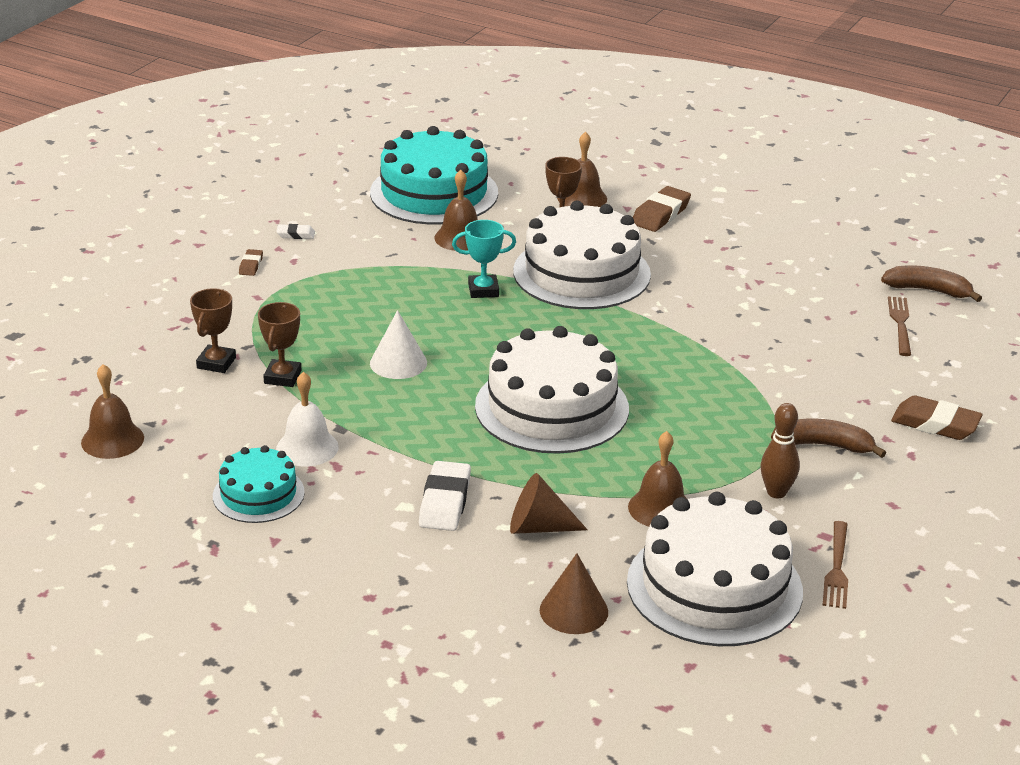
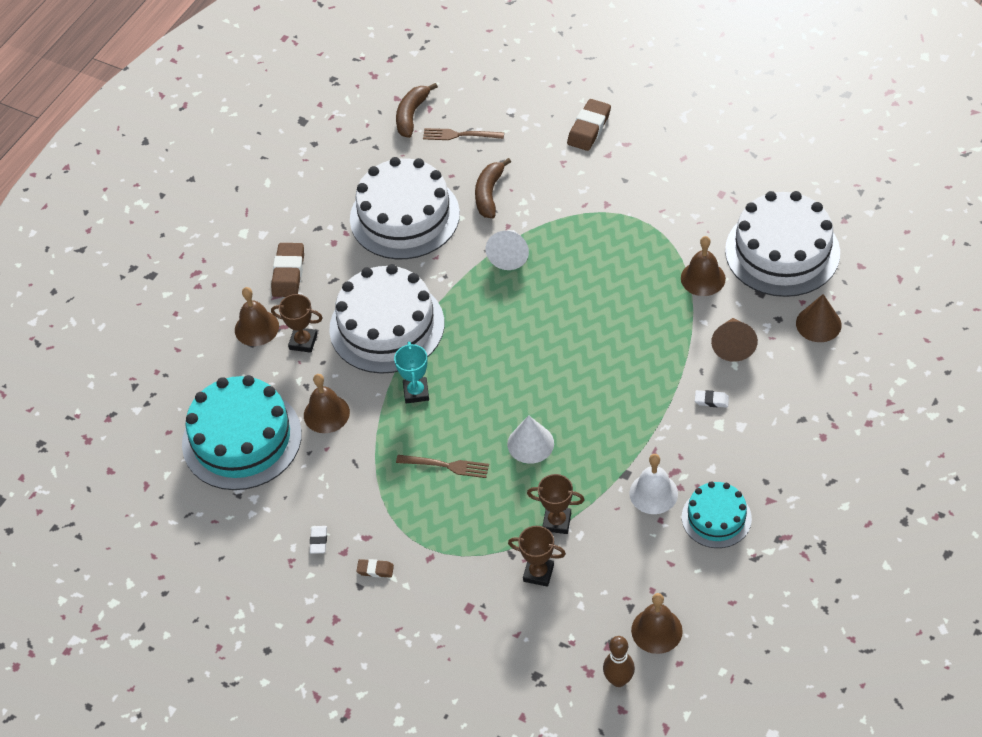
camera: 85 degrees left, 20 degrees up
(445, 502) = (711, 400): white eraser -> white eraser, size x0.52
(552, 407) = (586, 341): white cake -> white cake (404, 216)
(660, 214) = (288, 273): brown eraser -> brown eraser turned 60 degrees clockwise
(695, 355) = (509, 255): none -> white cone
(776, 492) = (677, 216): brown bowling pin -> brown bowling pin (618, 680)
(824, 445) = (620, 188): brown banana -> brown banana (489, 194)
(837, 569) = (755, 190): brown fork -> brown fork (446, 466)

